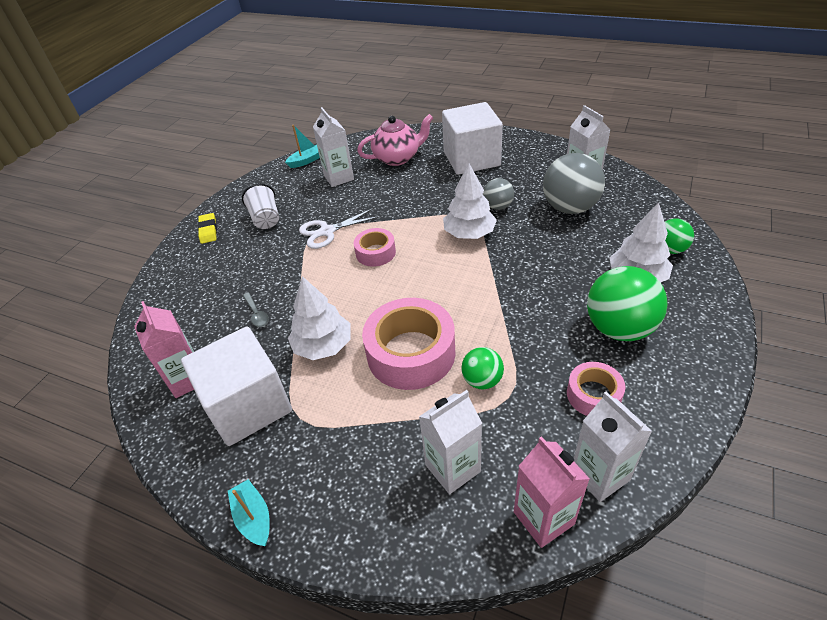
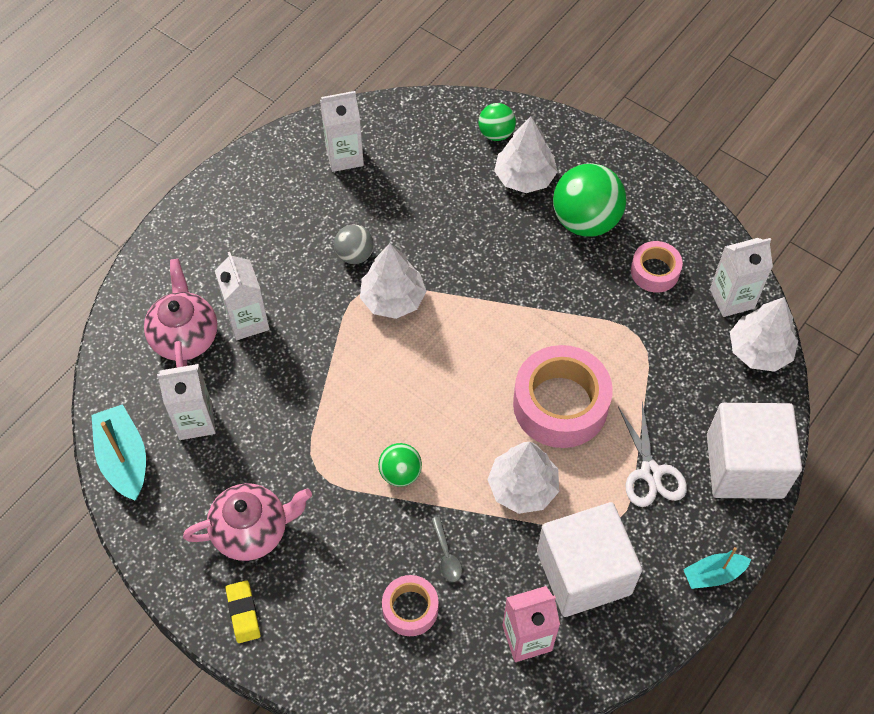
camera: 80 degrees left, 15 degrees up
(208, 230) = (243, 613): yellow eraser -> yellow eraser turned 75 degrees clockwise
(257, 314) = (446, 555): grey spoon -> grey spoon turned 90 degrees clockwise
(266, 219) = (252, 530): white cup -> pink teapot
(306, 161) = (124, 459): turquoise boat -> turquoise boat, size x1.60
(327, 231) = (318, 455): white scissors -> white scissors (650, 472)
(375, 253) = (386, 406): pink tape -> pink tape (410, 608)
(453, 468) = (701, 402): white carton -> white carton (248, 321)
(471, 159) = (237, 251): white cube -> white cube (744, 466)
(482, 380) = (613, 351): green ball -> green ball (400, 473)
(543, 518) = (759, 350): pink carton -> white tree
(569, 208) = (390, 187): grey ball -> none

